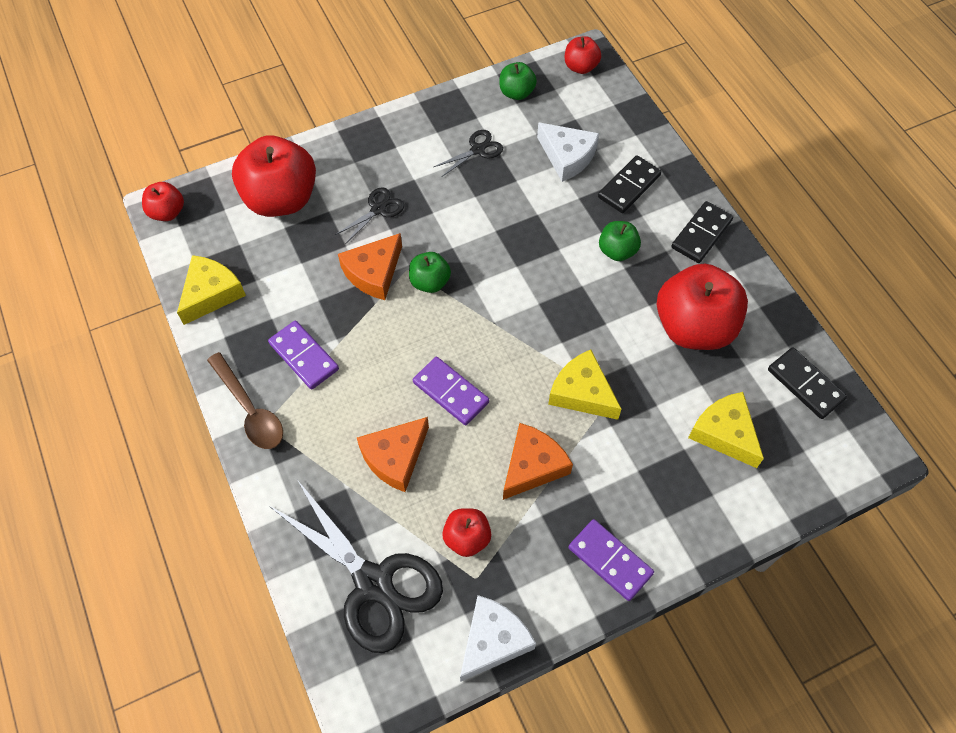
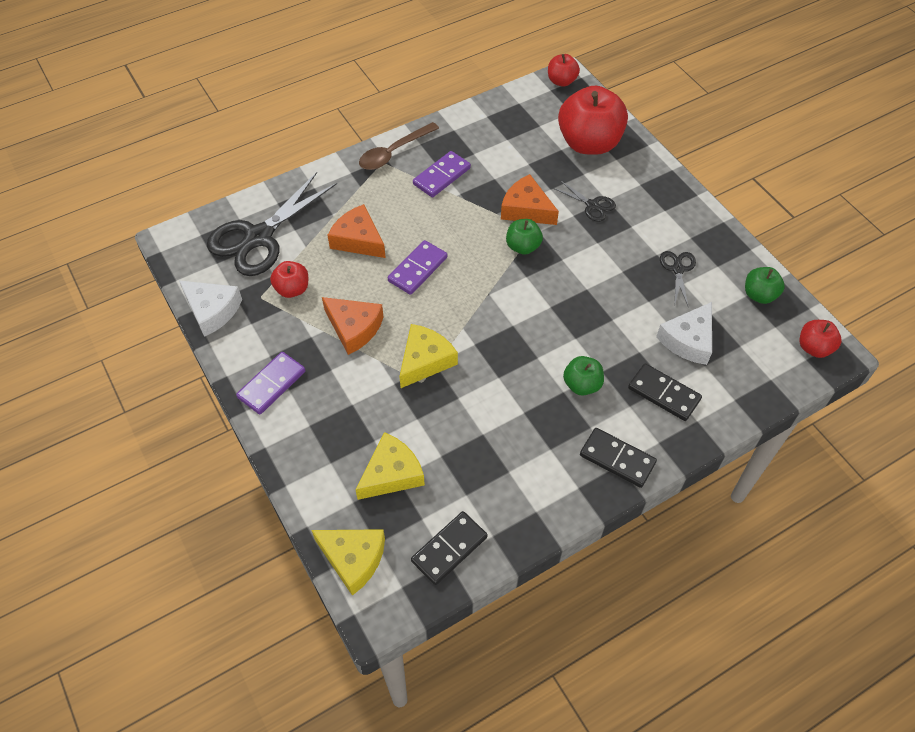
camera: 85 degrees right, 5 degrees down
(211, 293) = (491, 117): yellow cheese -> yellow cheese (353, 559)
(478, 150) = (677, 269): black scissors -> black scissors turned 135 degrees counterclockwise
(694, 327) = (504, 450): red apple -> none

